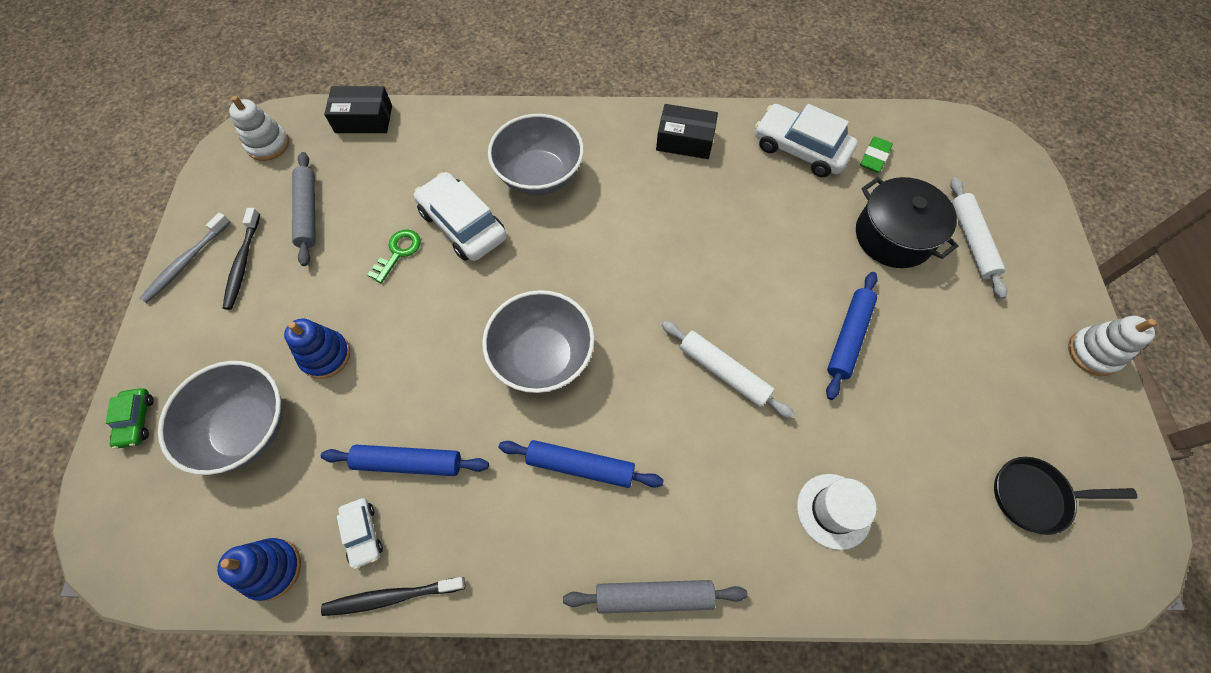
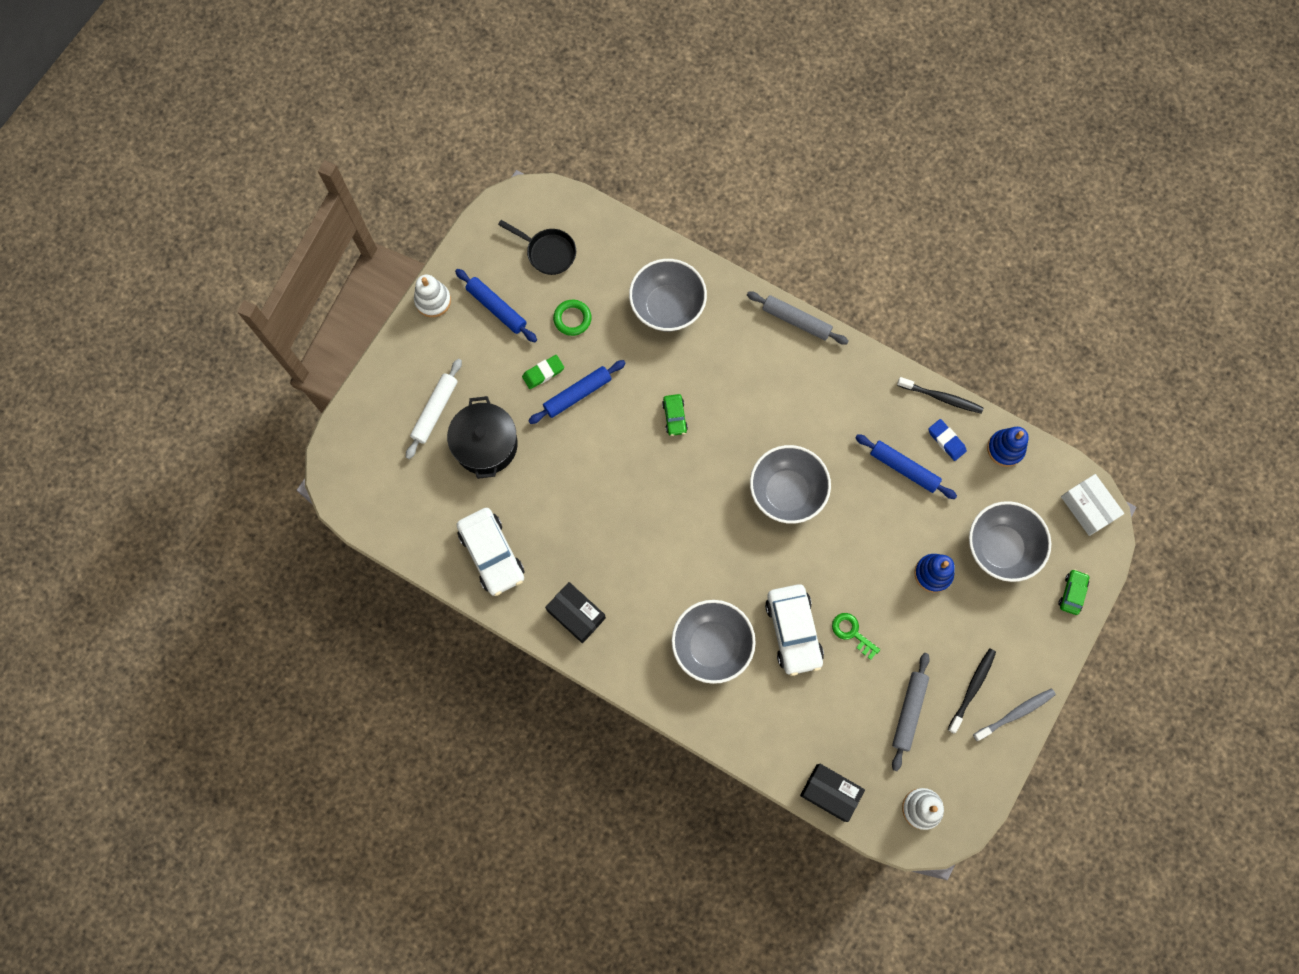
camera: 150 degrees left, 10 degrees up
(129, 547) = (1088, 507): none -> white box
(362, 534) = (946, 441): white car -> blue eraser
(398, 252) = (852, 633): green key -> green key turned 75 degrees clockwise
(580, 466) = (799, 409): blue rolling pin -> blue rolling pin (496, 308)
(724, 372) = (674, 417): white rolling pin -> green car
(833, 511) = (667, 307): white hat -> grey bowl
(874, 157) = (442, 514): green eraser -> green eraser (543, 373)
(929, 423) = (572, 319): none -> green ring

